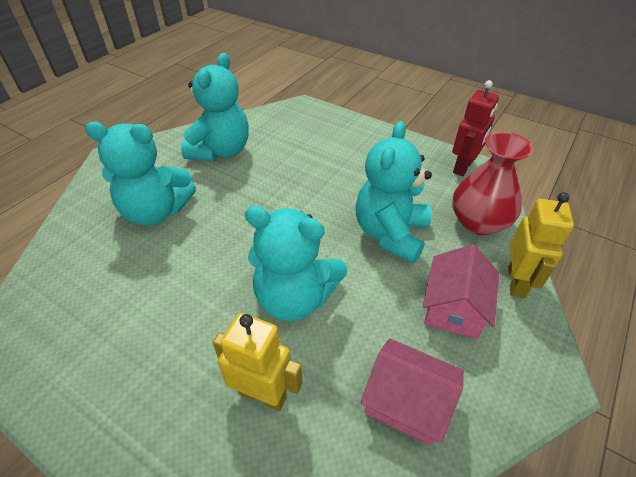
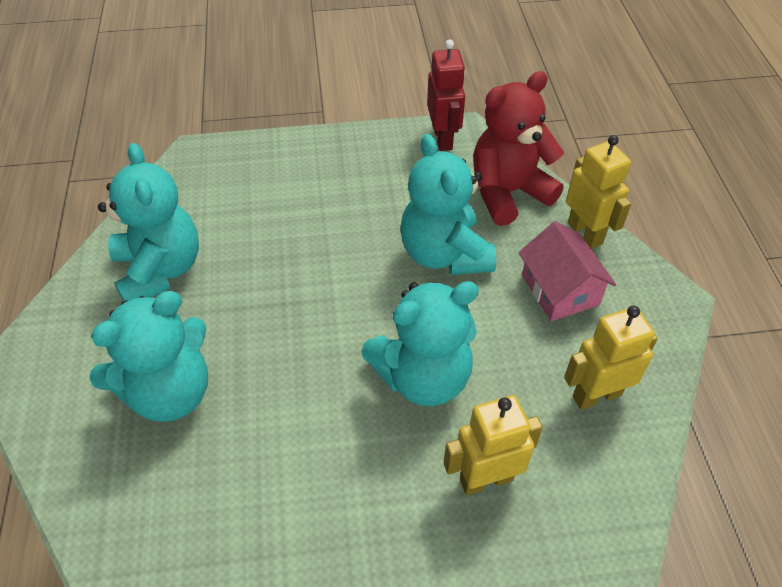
camera: 40 degrees left, 5 degrees up
(407, 402) = (596, 395): pink house -> yellow robot
(478, 222) = (508, 193): red vase -> red teddy bear

